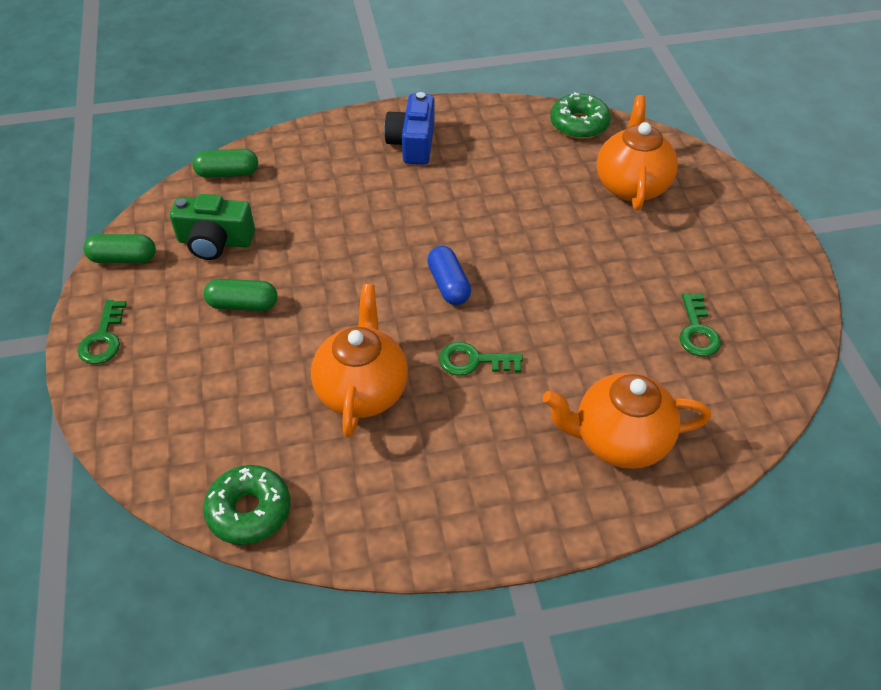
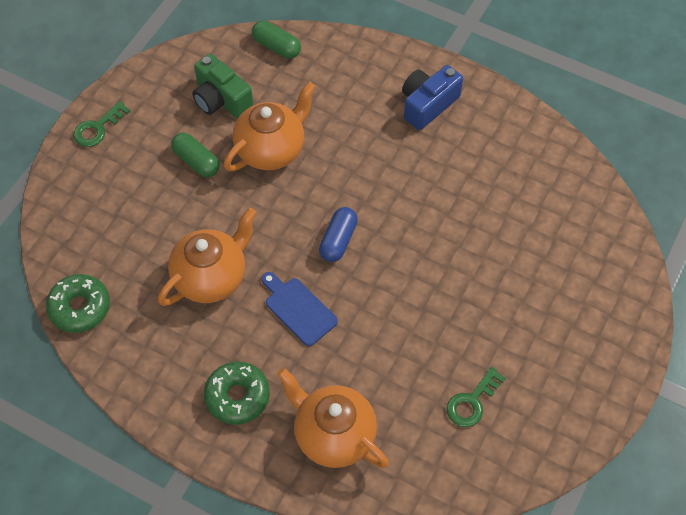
camera: 40 degrees right, 10 degrees up
(123, 258) = (156, 74): green capsule -> none
(473, 361) = (298, 309): green key -> blue cutting board
(579, 124) = (573, 171): green donut -> green donut (237, 396)
(631, 185) = (556, 252): orange teapot -> orange teapot (271, 149)

